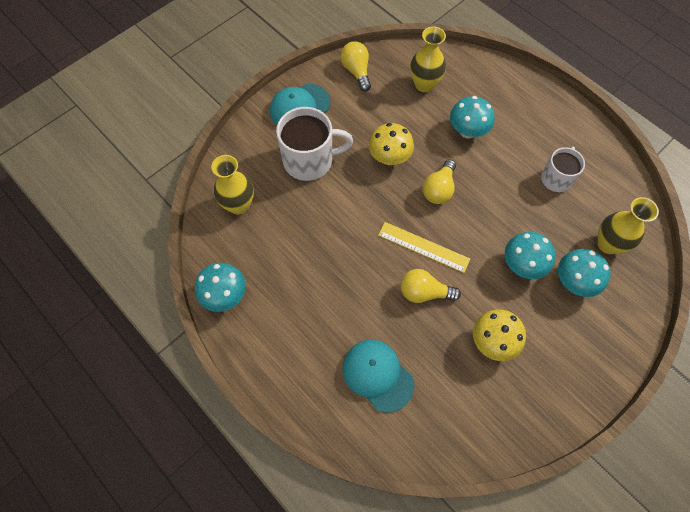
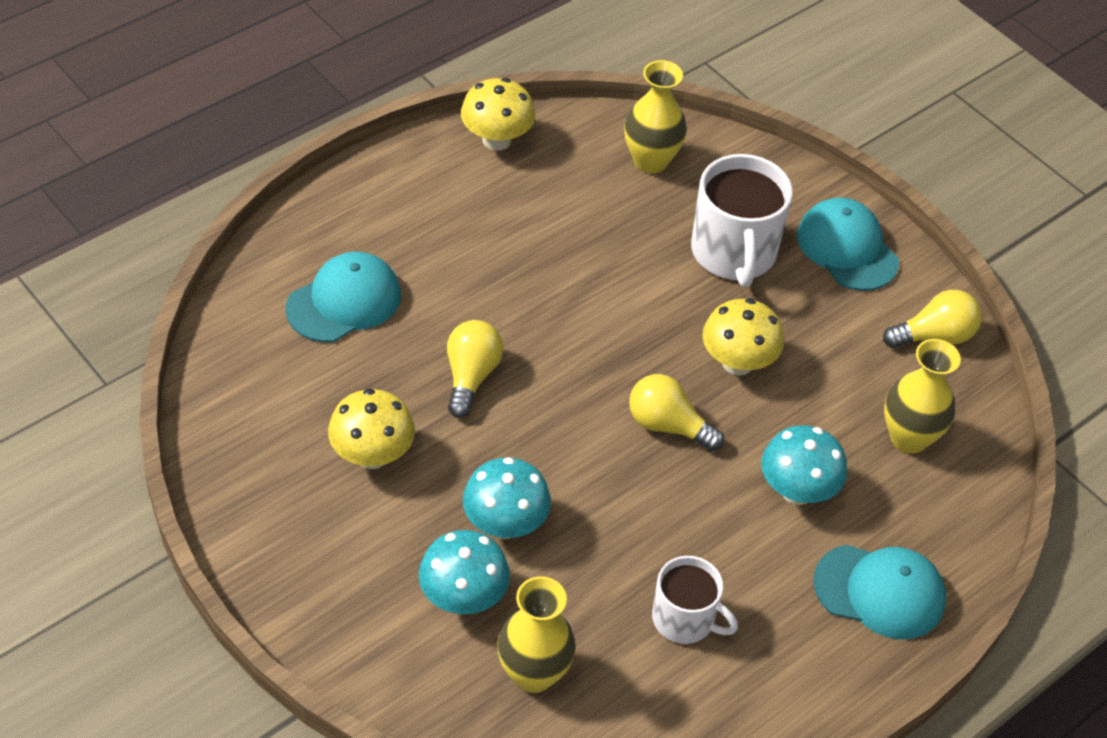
camera: 90 degrees right, 15 degrees down
(225, 295) = (496, 140): turquoise mushroom -> yellow mushroom
(423, 247) = (554, 387): yellow ruler -> none
(517, 99) = (880, 591): none -> turquoise cap

